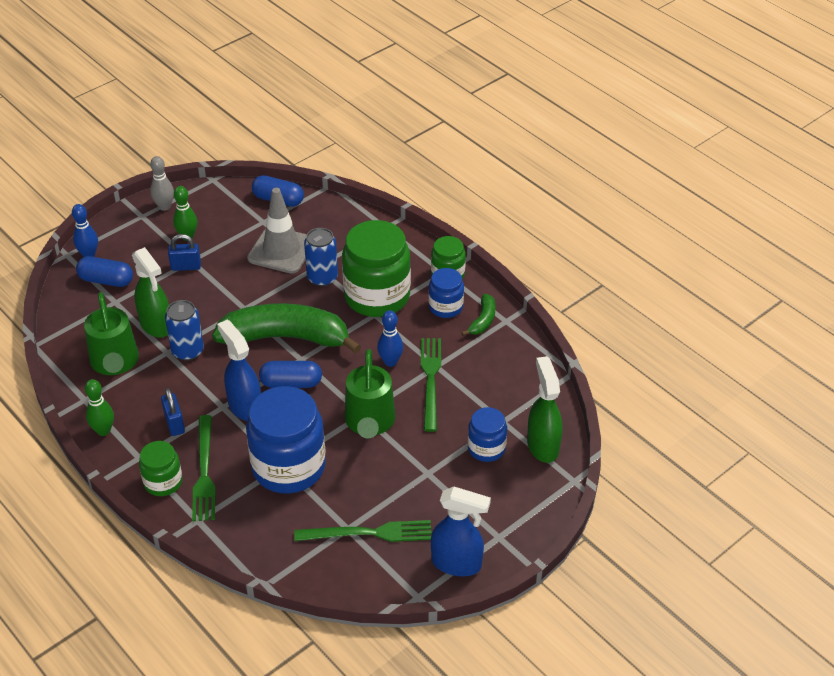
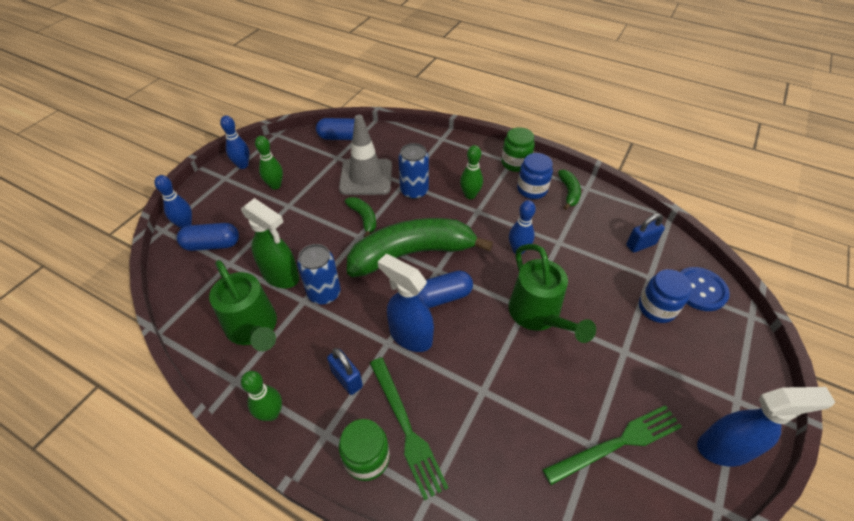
camera: 20 degrees left, 5 degrees up
(164, 206) = (243, 165): grey bowling pin -> blue bowling pin
(186, 266) = (285, 212): blue padlock -> blue padlock (640, 245)
(257, 292) = (364, 218): none -> green banana
(288, 467) = (490, 391): blue jar -> none
(377, 296) = (470, 195): green jar -> green bowling pin
(430, 380) = (563, 257): green fork -> none
(542, 445) = (700, 290): green spray bottle -> blue button

